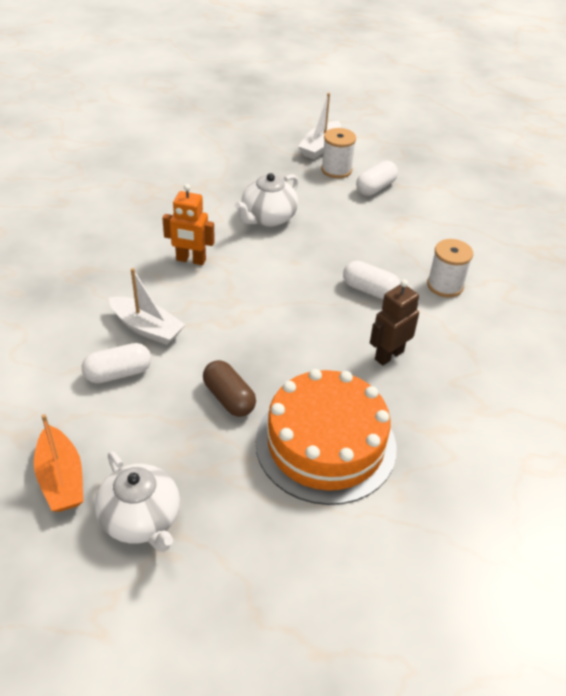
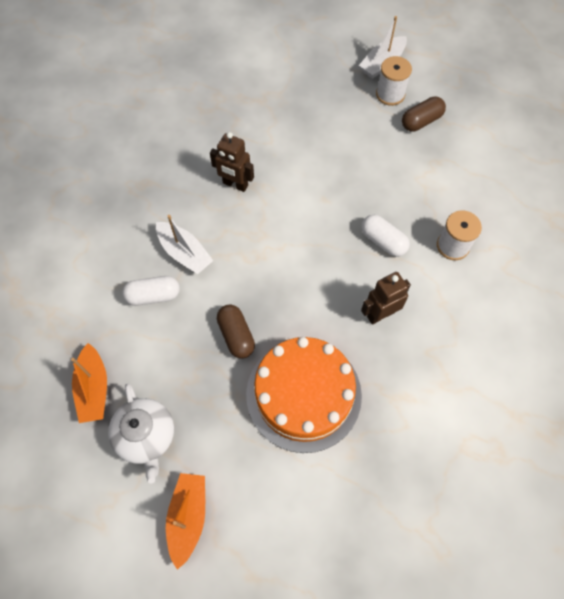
camera: 15 degrees right, 20 degrees up
(191, 260) = (235, 184): orange robot -> brown robot
(217, 600) = (188, 517): none -> orange boat
(268, 218) = (313, 145): white teapot -> none
(375, 188) = (421, 121): white capsule -> brown capsule

